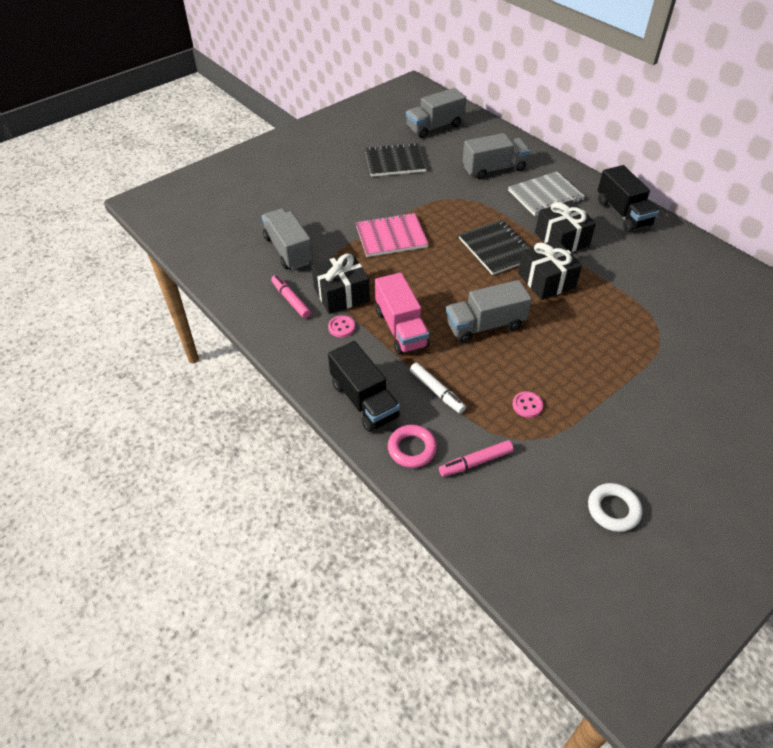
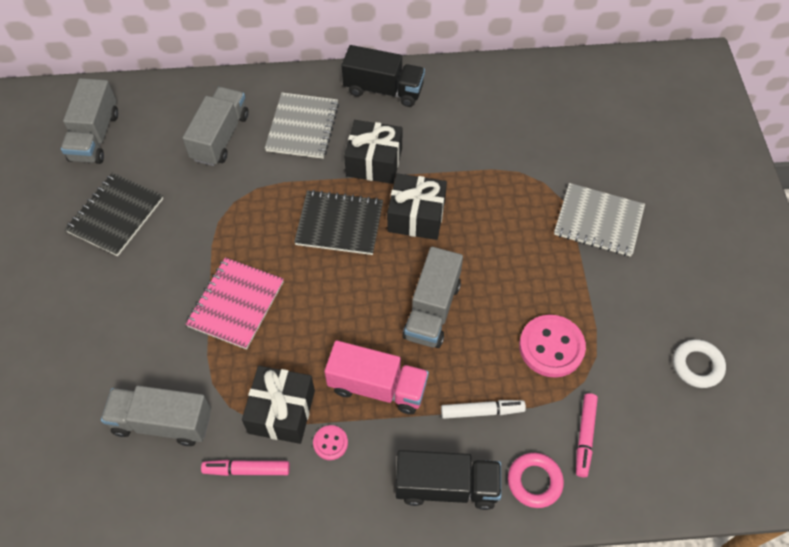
camera: 55 degrees left, 10 degrees up
(527, 405) = (551, 347): pink button -> pink button, size x1.99
(667, 380) = (598, 221): none -> grey notebook

